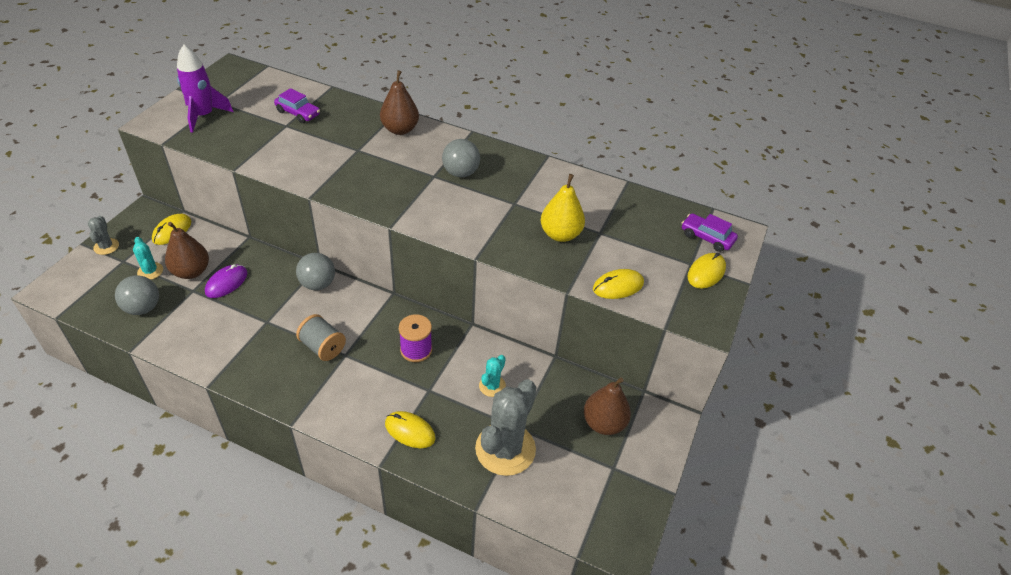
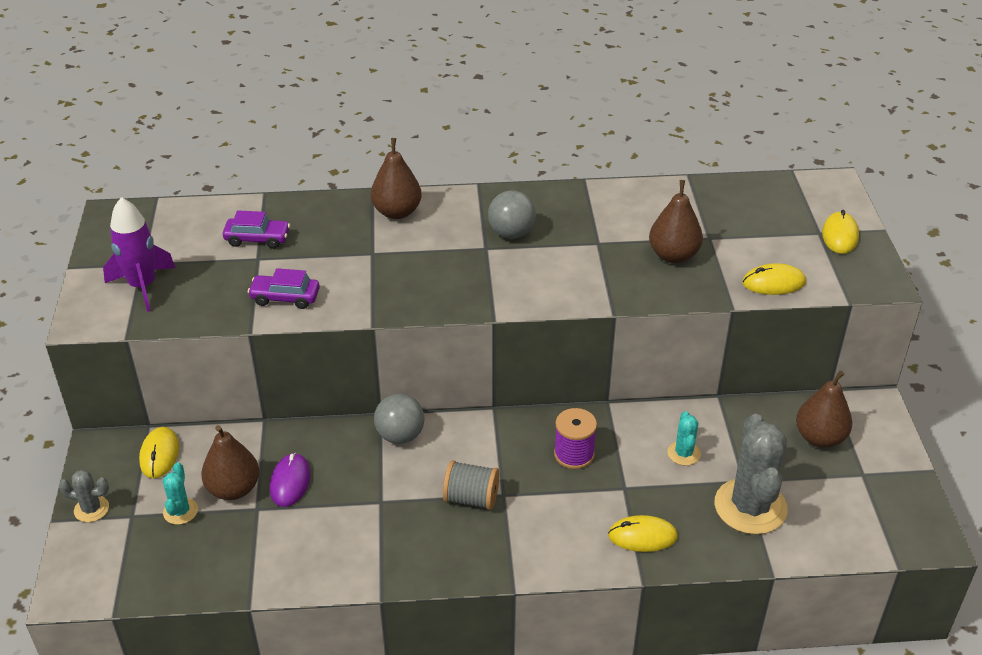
camera: 25 degrees left, 5 degrees down
(106, 246) = (91, 509): grey cactus -> grey cactus turned 45 degrees counterclockwise
(143, 308) = (215, 555): grey ball -> none
(150, 271) = (180, 511): turquoise cactus -> turquoise cactus turned 60 degrees clockwise
(560, 234) = (673, 255): yellow pear -> brown pear
(618, 286) = (773, 283): yellow mouse -> yellow mouse turned 45 degrees clockwise
(707, 237) = (811, 201): purple car -> purple car (285, 297)

